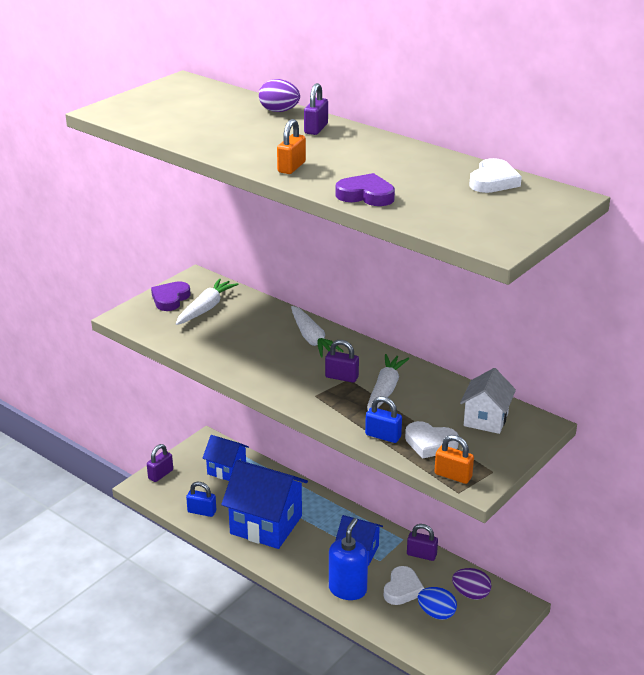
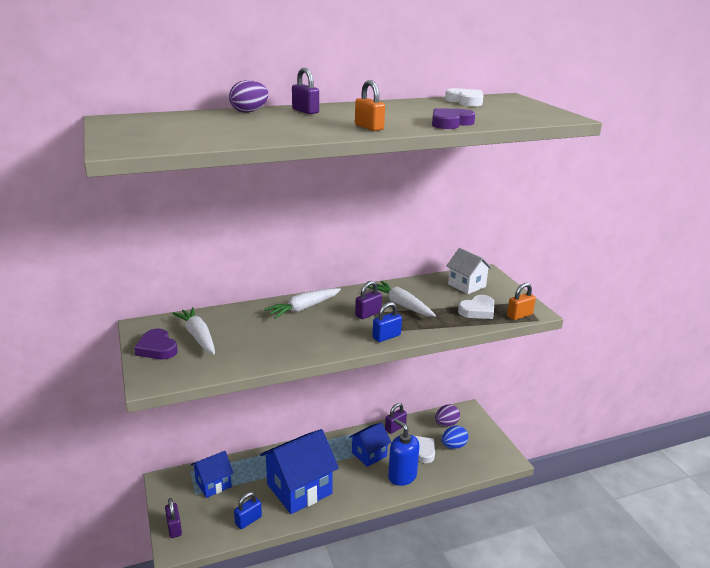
camera: 60 degrees left, 5 degrees down
(312, 338) = (304, 308): white carrot -> white carrot turned 135 degrees clockwise
(383, 436) = (455, 323): blue padlock -> blue padlock (386, 336)

